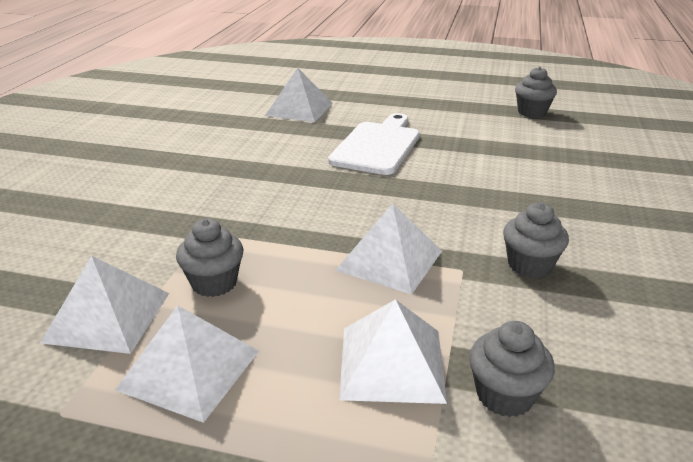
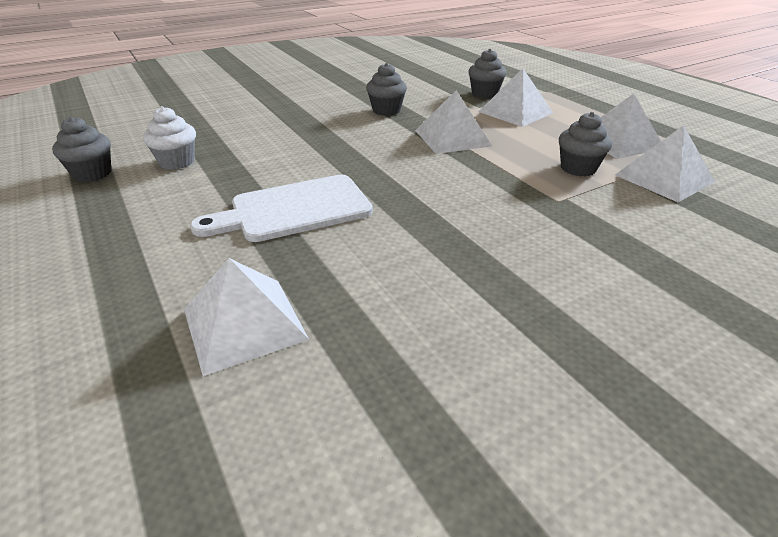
camera: 135 degrees left, 5 degrees up
(517, 136) = (177, 162): none -> white cupcake

